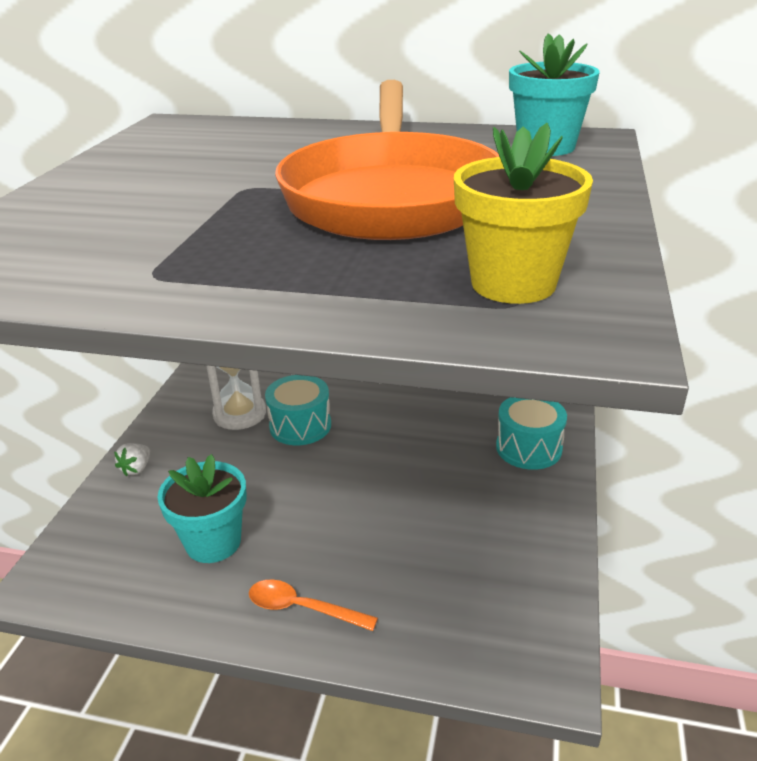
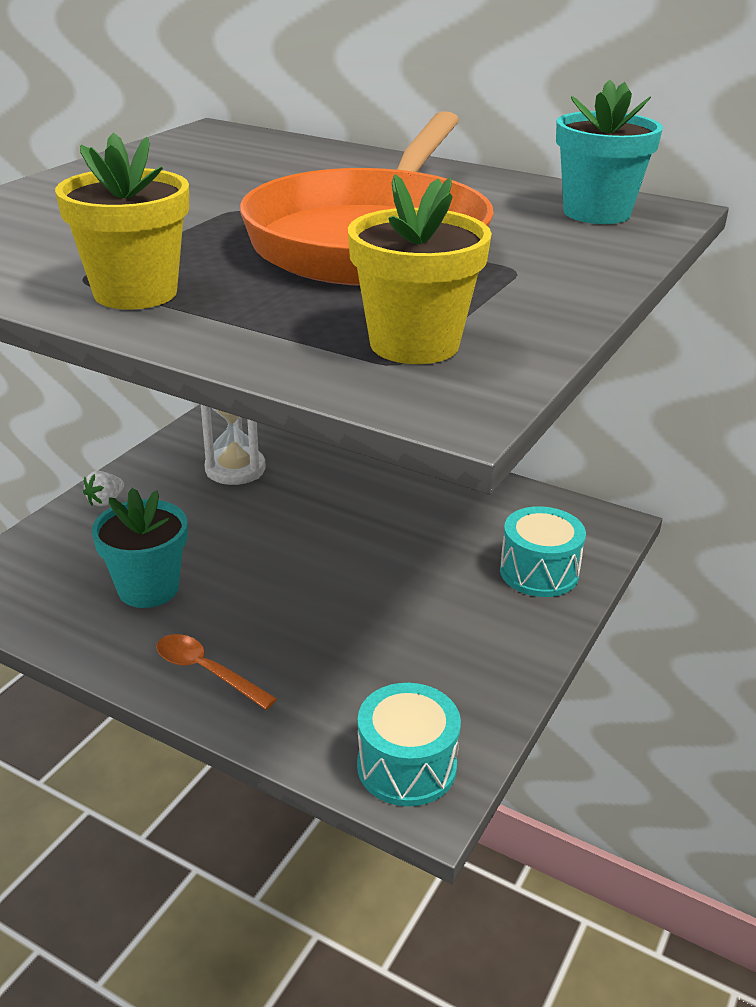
camera: 15 degrees right, 0 degrees up
(217, 280) = (135, 293): none -> yellow flower pot
(300, 426) = (294, 494): turquoise drum -> turquoise drum (406, 766)

